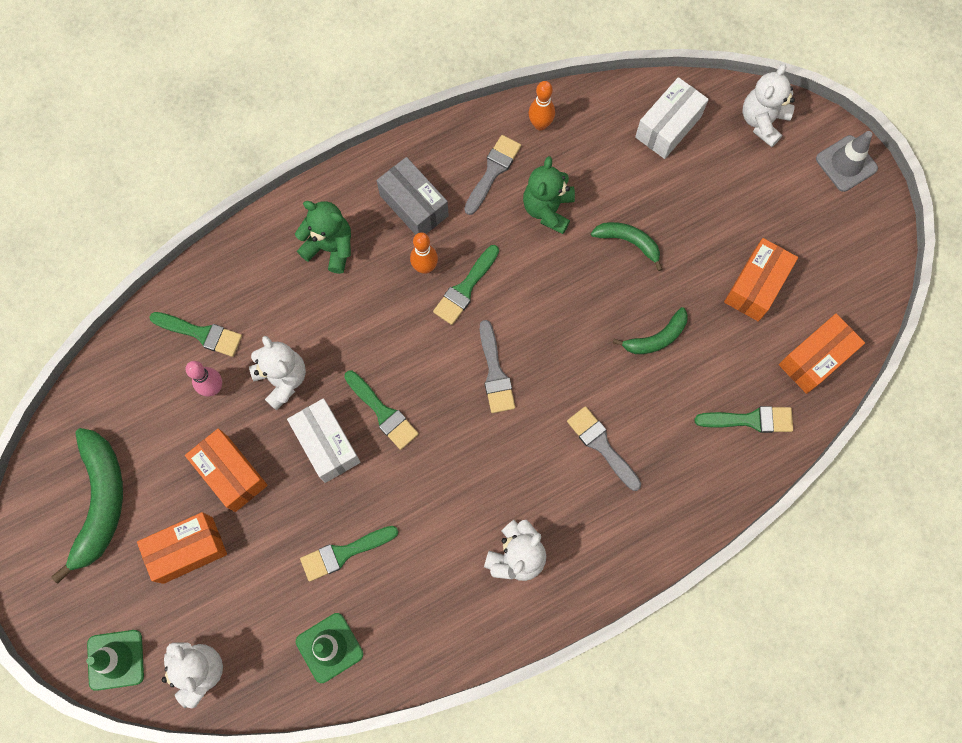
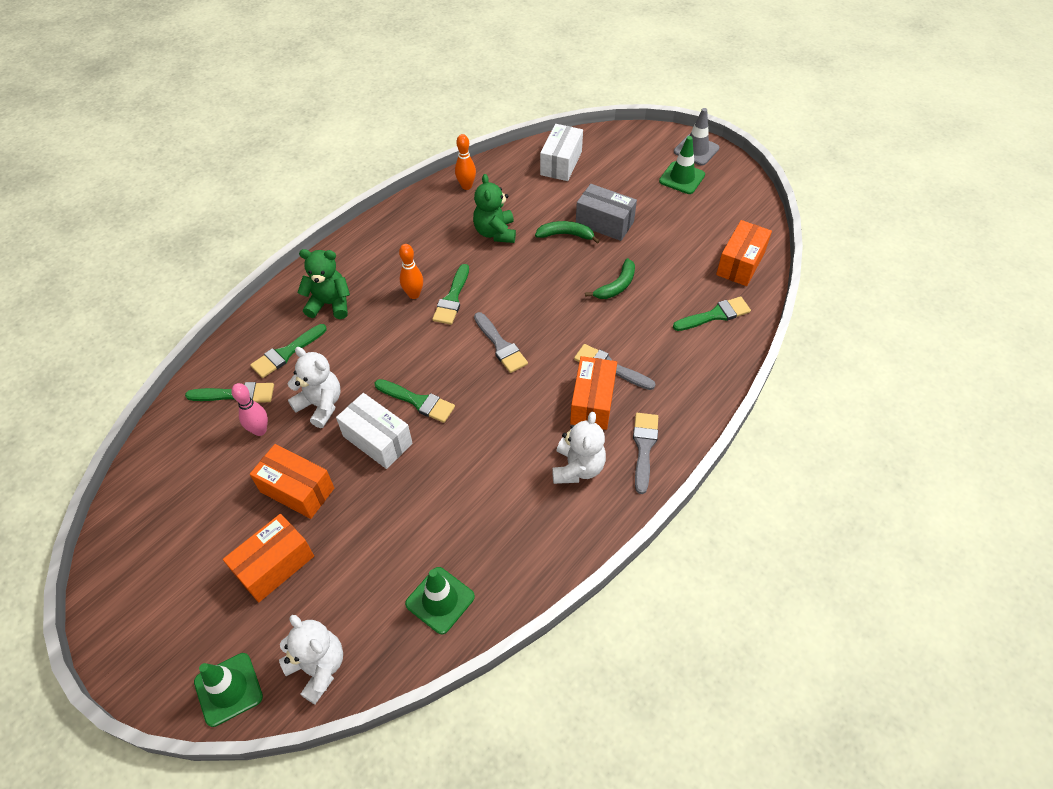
camera: 20 degrees left, 20 degrees down
(100, 502) = (176, 554): green banana -> none
(344, 553) = (424, 517): green brush -> green brush (286, 353)
(414, 205) = (389, 259): grey box -> grey box (604, 223)
(493, 171) = (442, 222): grey brush -> grey brush (644, 447)
(755, 286) = (673, 234): orange box -> orange box (592, 402)
(762, 121) = (626, 143): white teddy bear -> none
(806, 203) = (682, 178): none -> green traffic cone

